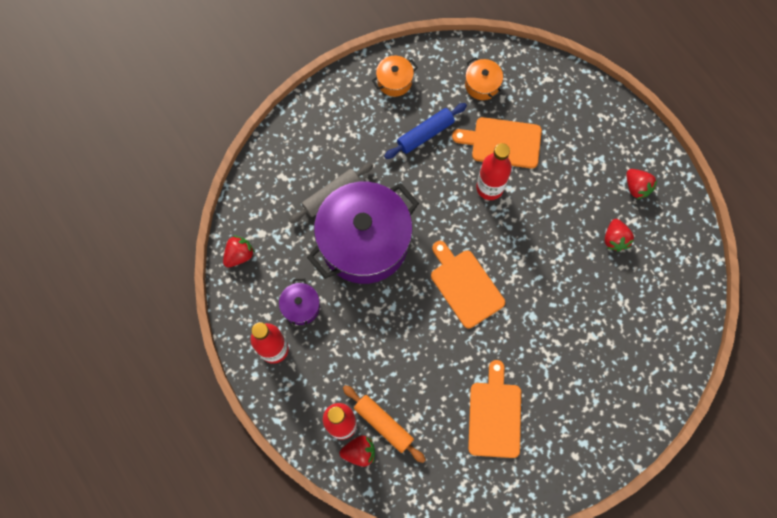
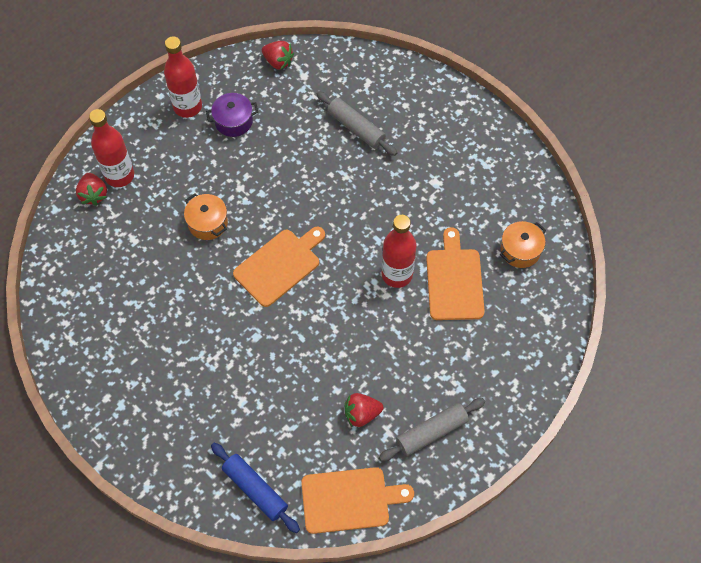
camera: 80 degrees right, 10 degrees down
(364, 242) = (311, 165): purple pot -> none
(383, 424) = (123, 211): orange rolling pin -> none
(394, 81) = (501, 164): orange pot -> orange pot (208, 223)
(425, 134) = (445, 203): blue rolling pin -> blue rolling pin (255, 489)
(495, 415) = (142, 312): orange cutting board -> orange cutting board (350, 500)
(636, 187) = (431, 432): red strawberry -> grey rolling pin

